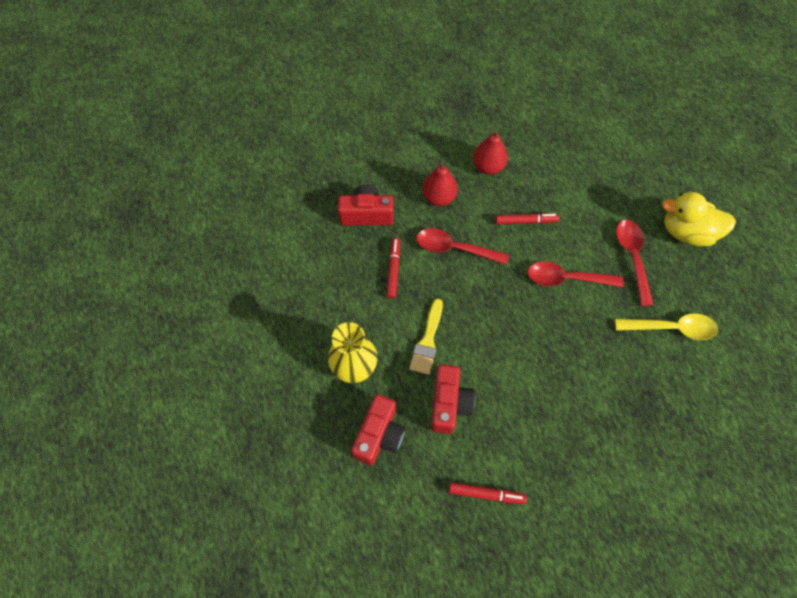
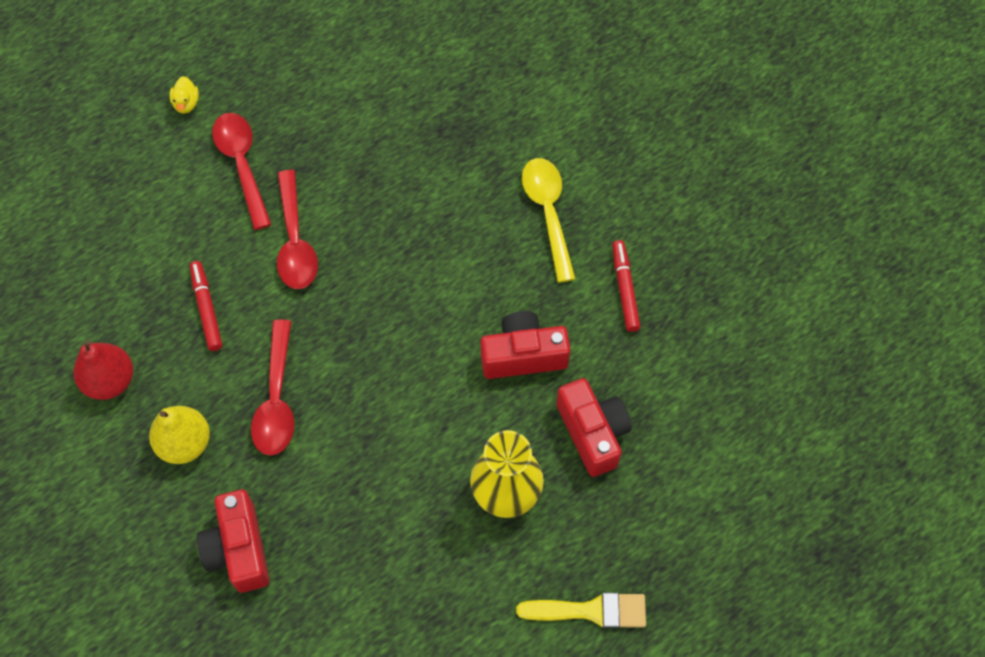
camera: 105 degrees left, 0 degrees up
(379, 435) = (592, 433): red camera -> red camera turned 60 degrees clockwise
(393, 270) = (334, 480): red marker -> none
(427, 341) = (439, 403): yellow brush -> yellow brush (590, 611)
(439, 198) = (185, 443): red pear -> yellow pear
(632, 257) = (242, 165): red spoon -> red spoon turned 90 degrees clockwise
(671, 328) = (342, 111): yellow spoon -> yellow spoon (548, 213)
(686, 232) = (186, 103): yellow duck -> yellow duck, size x0.42

